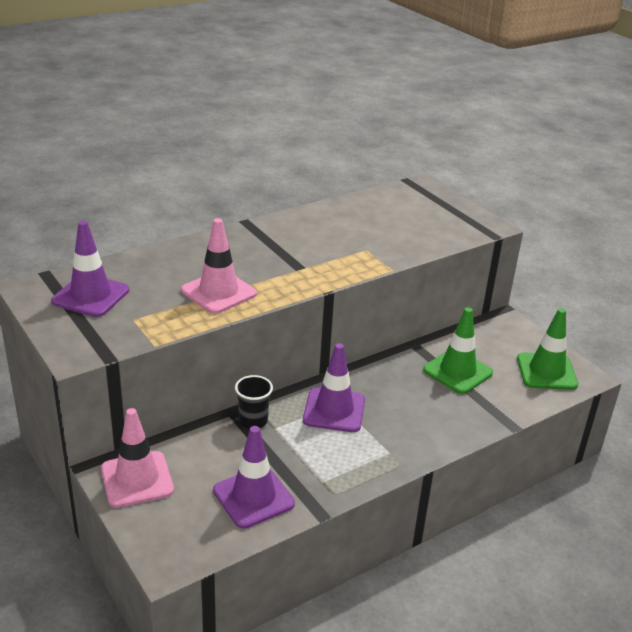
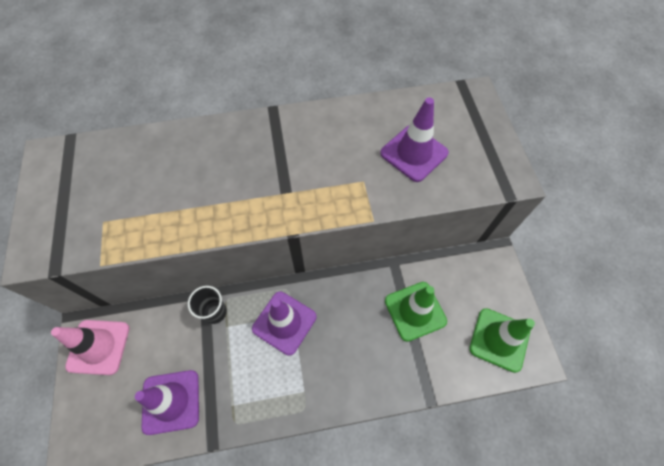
camera: 25 degrees right, 30 degrees up
(90, 296) = (87, 178): purple traffic cone -> purple traffic cone (414, 153)
(218, 292) = (194, 206): pink traffic cone -> none

